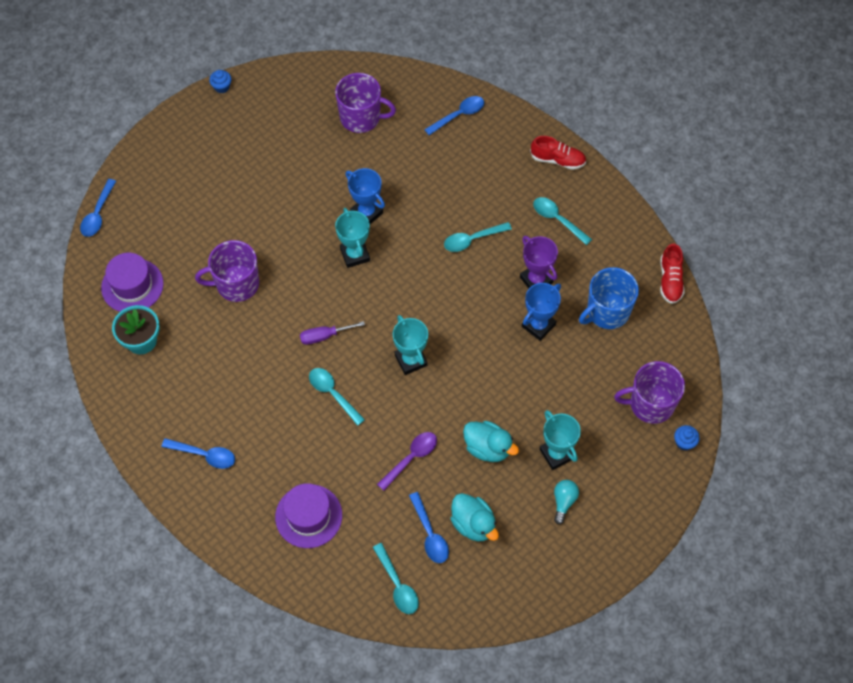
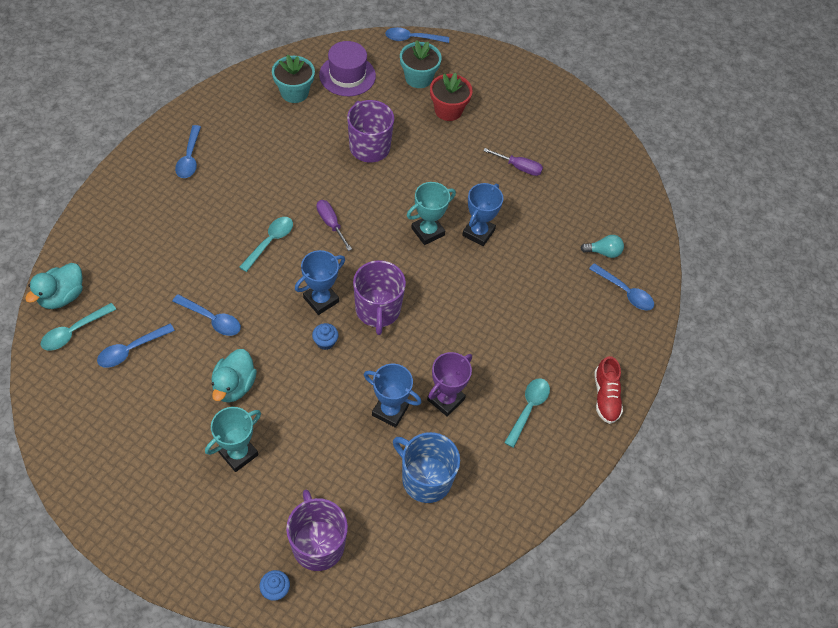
camera: 70 degrees right, 5 degrees down
(156, 220) = (418, 78): none -> turquoise flower pot
(208, 203) = (448, 110): none -> red flower pot
(222, 87) = (577, 95): blue cupcake -> blue cupcake (325, 342)
(298, 160) = (519, 167): none -> purple screwdriver
(308, 516) = (139, 246): purple hat -> none
(361, 117) = (587, 208): purple mug -> purple mug (378, 310)
(411, 360) = (321, 300): turquoise trophy -> blue trophy
(411, 458) = (212, 319): purple spoon -> blue spoon
(472, 240) = (476, 330): turquoise spoon -> none
(473, 524) = (146, 387): turquoise duck -> turquoise duck (62, 296)
(564, 502) = (182, 470): turquoise light bulb -> turquoise light bulb (603, 252)
(670, 280) = (486, 543): red shoe -> none

